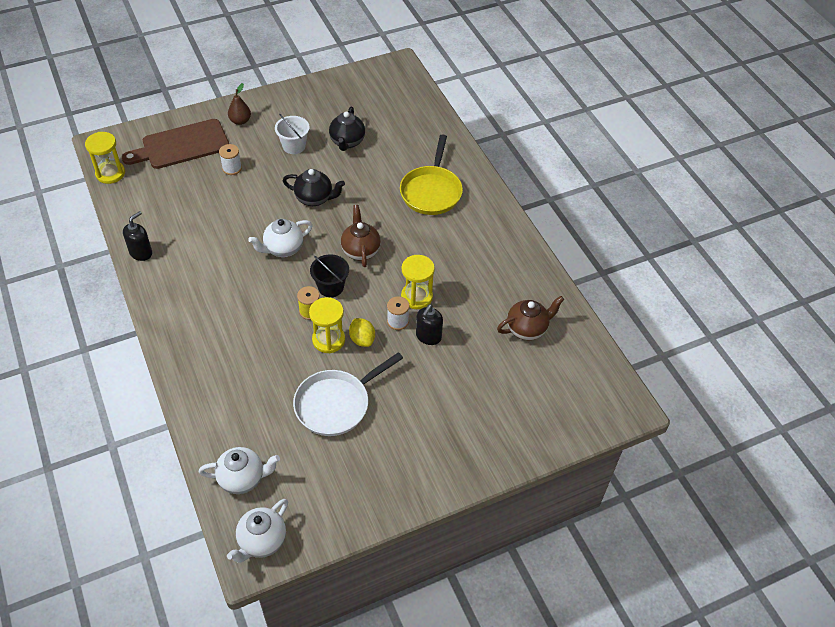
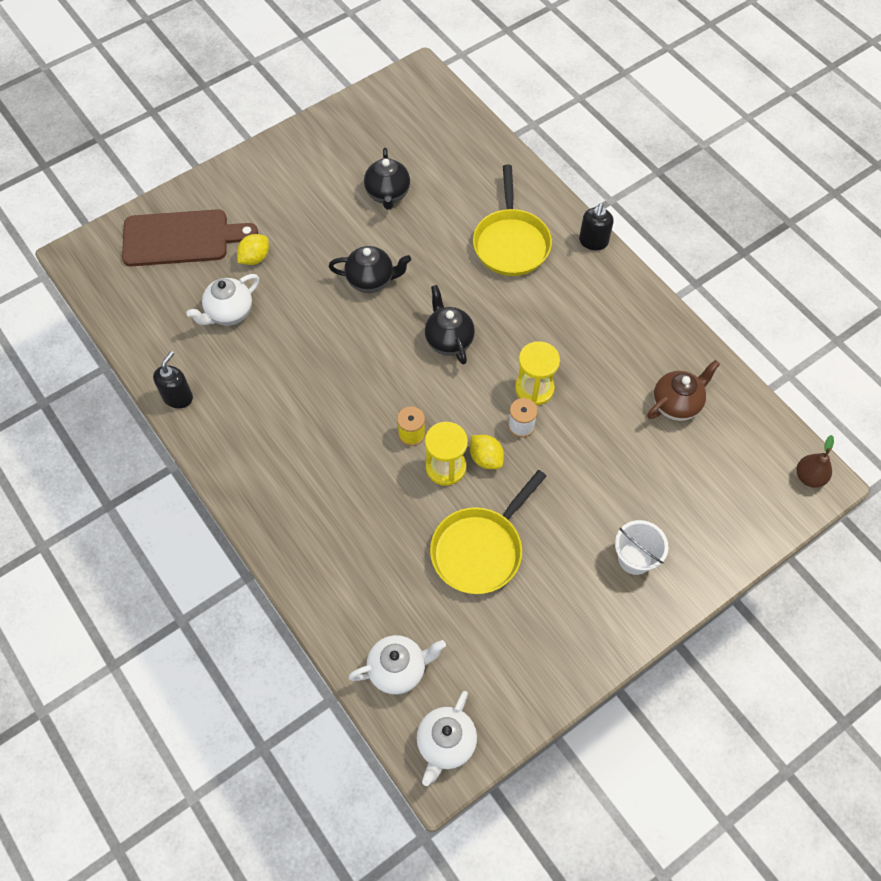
camera: 10 degrees left, 10 degrees up
(110, 173) = (102, 295): yellow hourglass -> none
(182, 145) = (181, 238): brown cutting board -> brown cutting board turned 150 degrees counterclockwise
(232, 168) = (255, 258): white spool -> yellow lemon
(240, 121) = (244, 189): brown pear -> brown pear (809, 477)
(283, 249) = (353, 357): white teapot -> white teapot (229, 313)
(294, 146) = (323, 212): white bucket -> white bucket (635, 558)
(331, 287) = (427, 396): black bucket -> none
(336, 404) = (480, 549): white pan -> yellow pan
(360, 250) = (448, 340): brown teapot -> black teapot
(428, 336) = (563, 438): black soap dispenser -> black soap dispenser (593, 241)

